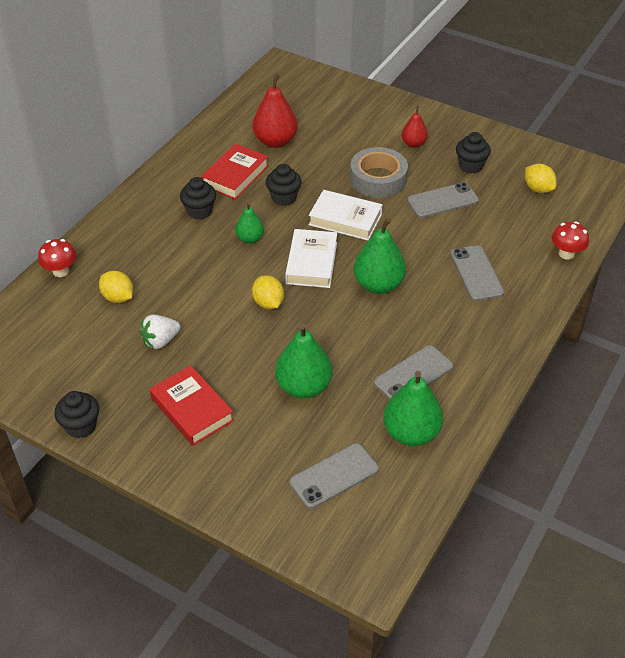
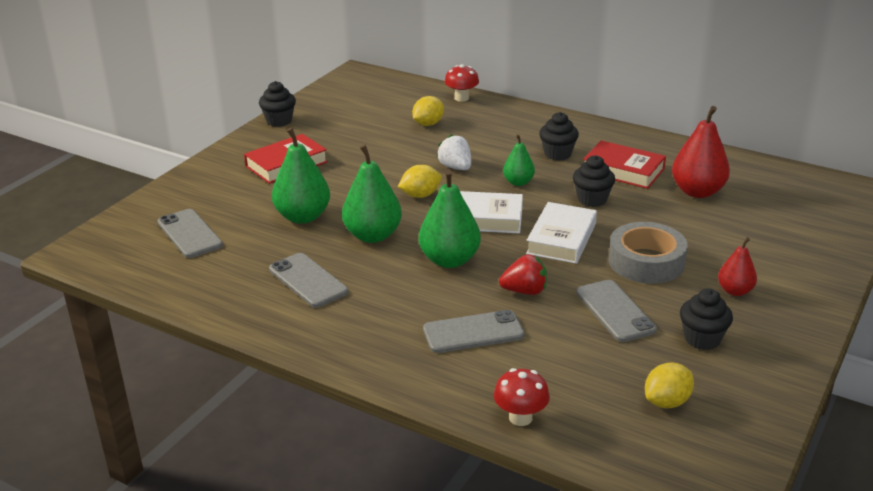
camera: 90 degrees right, 15 degrees down
(160, 341) = (371, 146): white strawberry -> white strawberry (455, 167)
(411, 433) = (228, 277): green pear -> green pear (372, 235)
(420, 244) = (524, 291): none -> red strawberry

